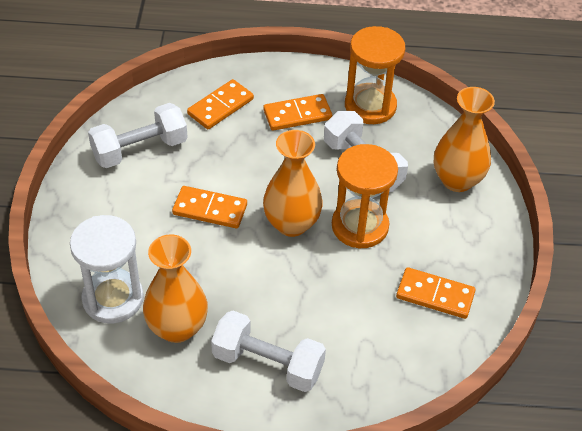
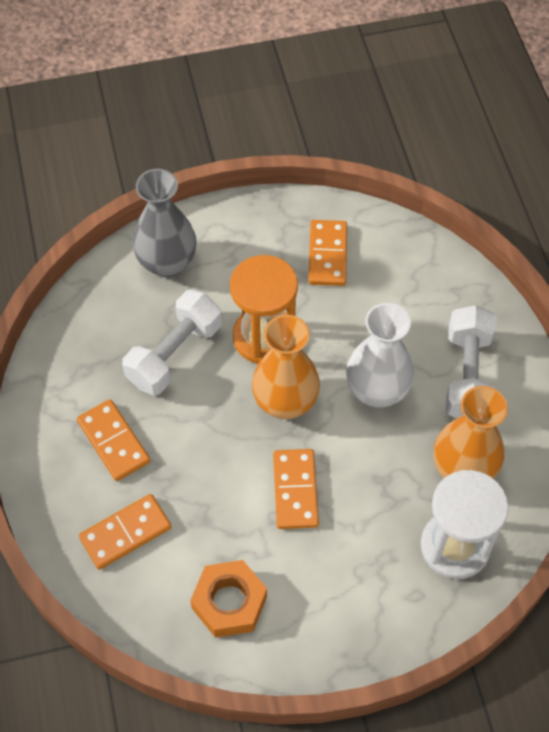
camera: 105 degrees left, 10 degrees up
(140, 149) = (229, 602): white dumbbell -> orange nut
(220, 107) = (125, 533): orange domino -> orange domino turned 60 degrees counterclockwise
(278, 289) = (377, 391): none -> white vase
(370, 106) = (76, 368): orange hourglass -> none
(457, 180) = (167, 263): orange vase -> grey vase

